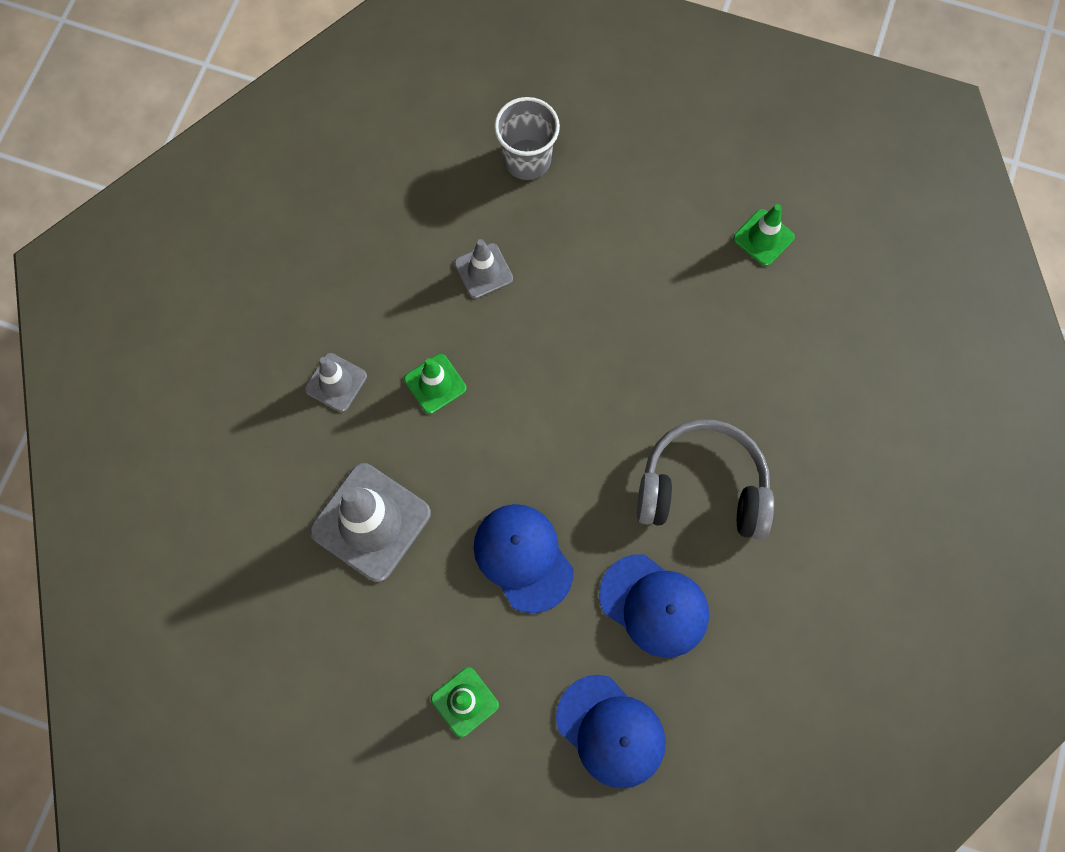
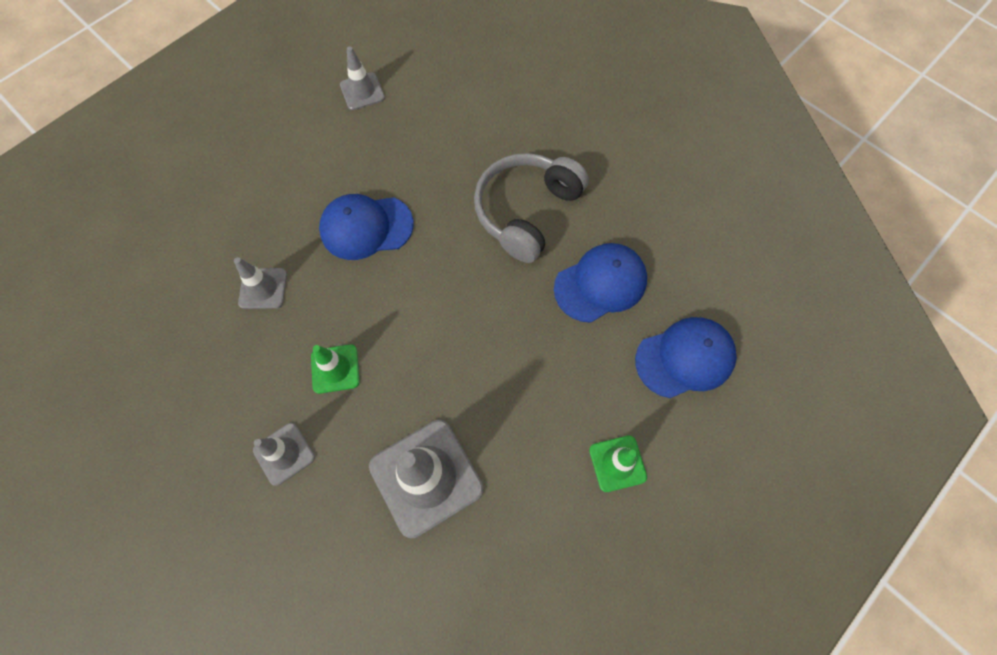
camera: 65 degrees left, 5 degrees down
(523, 557) = (518, 363): blue cap -> blue cap (366, 227)
(527, 159) = (192, 215): grey cup -> none
(763, 238) = (362, 91): green traffic cone -> grey traffic cone

